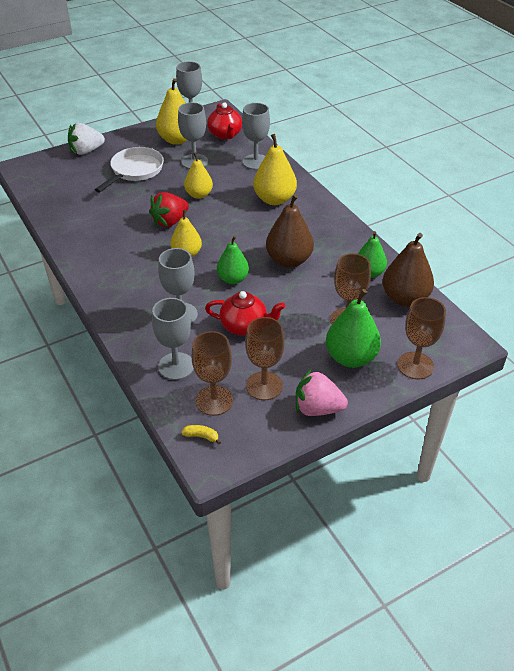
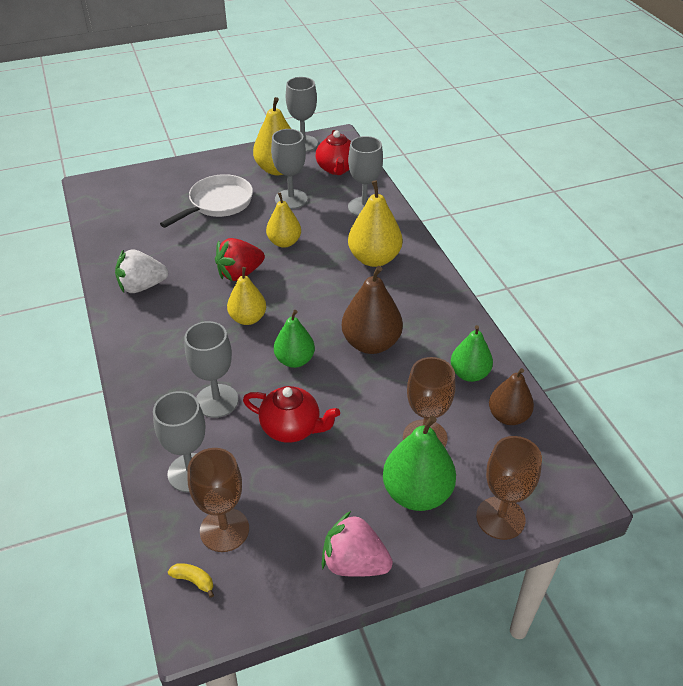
camera: 10 degrees right, 0 degrees up
(86, 151) = (169, 173): white strawberry -> white strawberry (142, 286)
(264, 386) = (294, 518): brown goblet -> none
(404, 298) = (508, 416): brown pear -> brown pear, size x0.66

